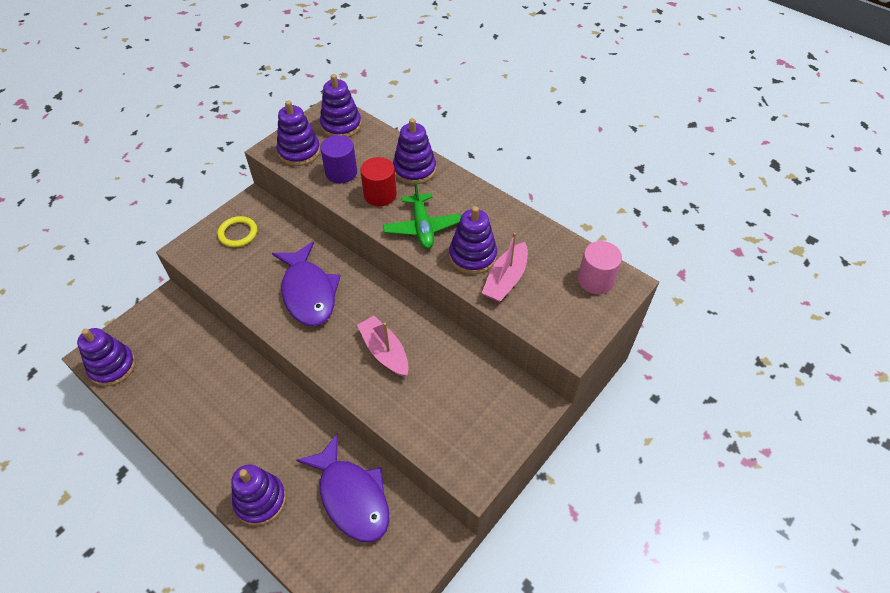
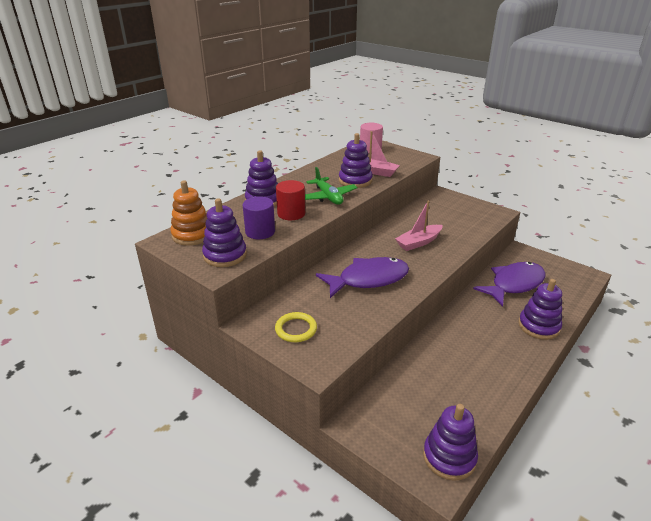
camera: 90 degrees left, 20 degrees down
(341, 125) = (192, 235): purple stacking toy -> orange stacking toy
(422, 227) = (328, 197): green plane -> green plane turned 75 degrees clockwise

